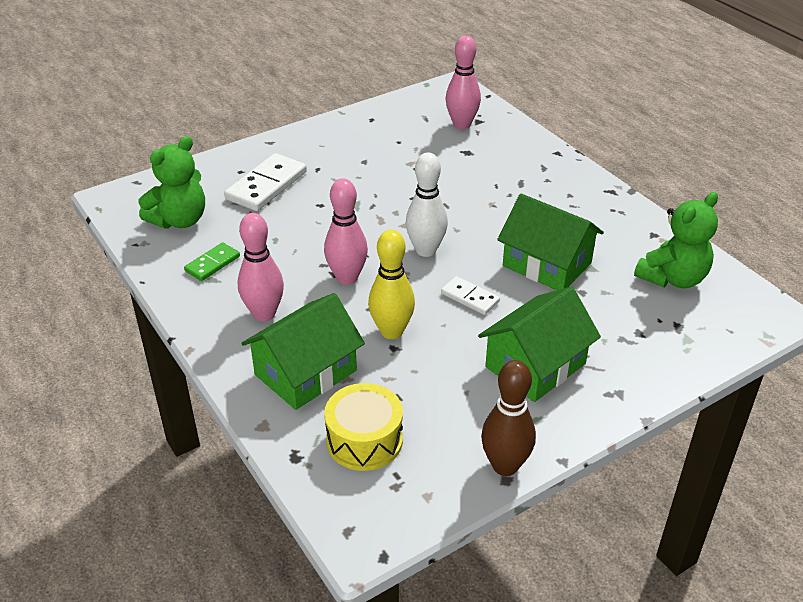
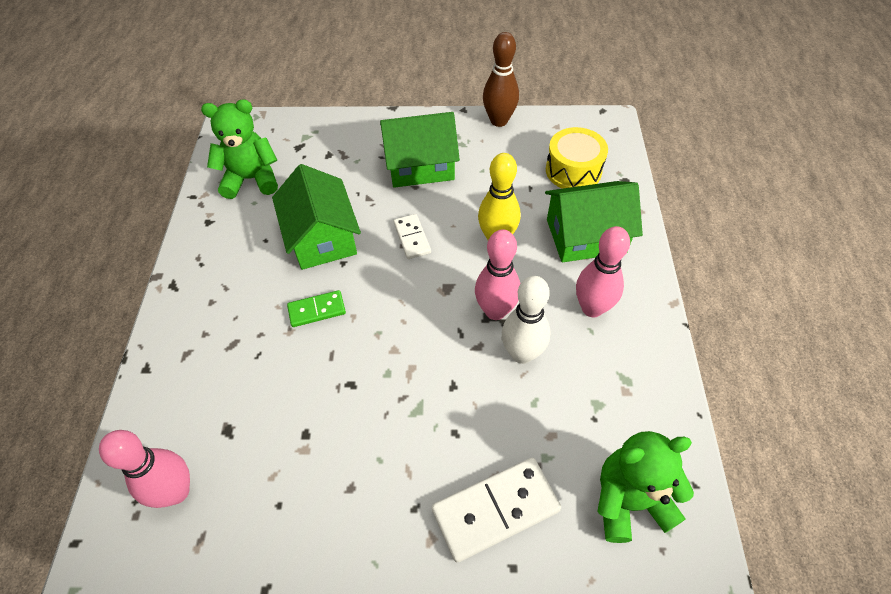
camera: 145 degrees left, 15 degrees up
(212, 264) = (616, 400): green domino -> green domino (317, 310)
(426, 250) = (402, 305): white bowling pin -> white bowling pin (522, 353)

